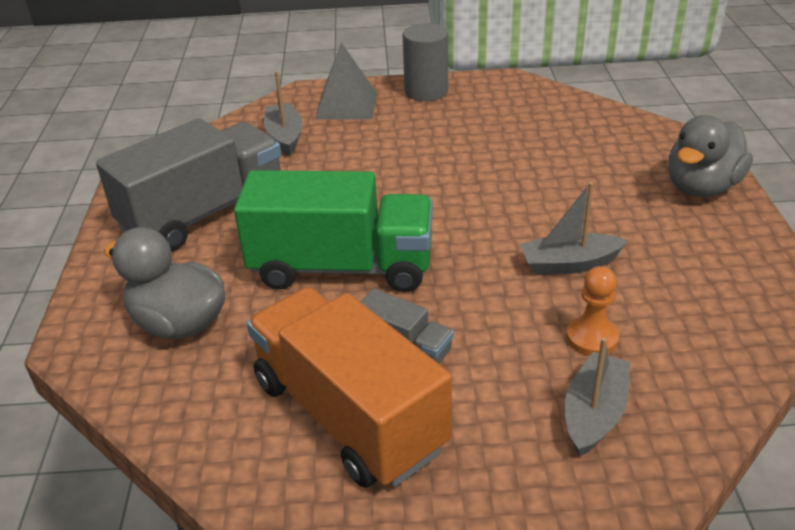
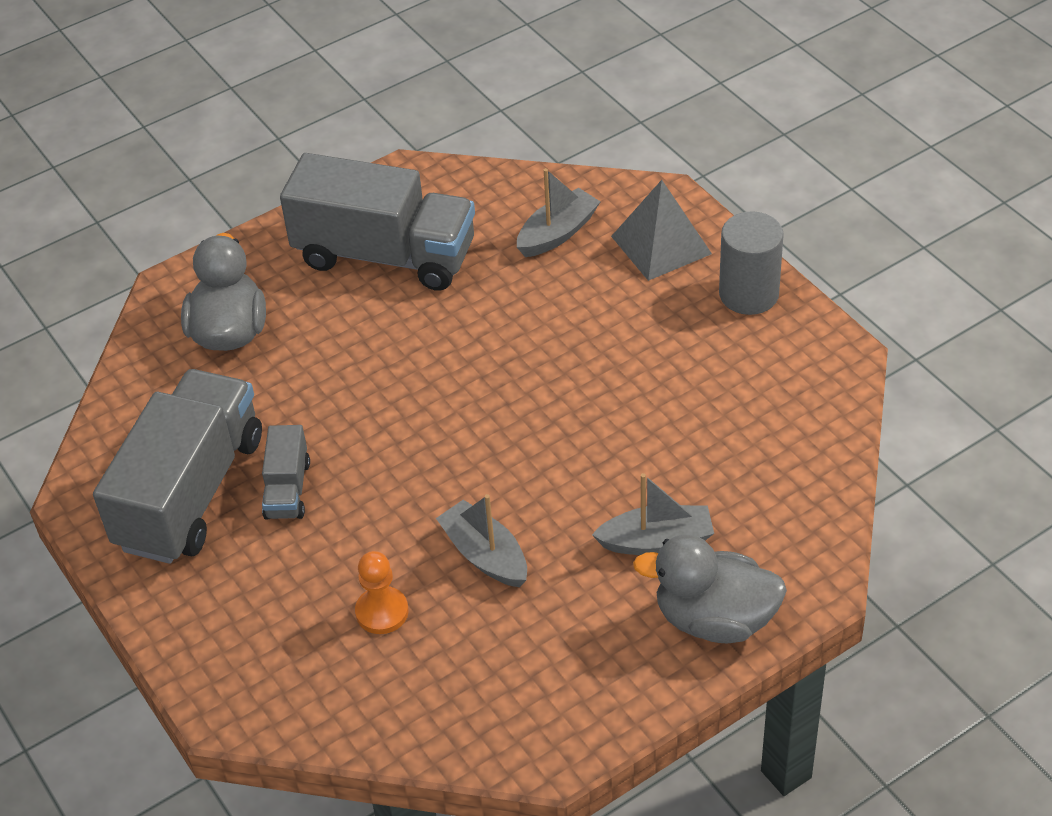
camera: 60 degrees right, 10 degrees up
(342, 267) = (370, 393): green truck -> none
(348, 415) = (191, 492): orange truck -> grey truck
(594, 414) = (283, 648): grey boat -> grey boat (656, 541)

